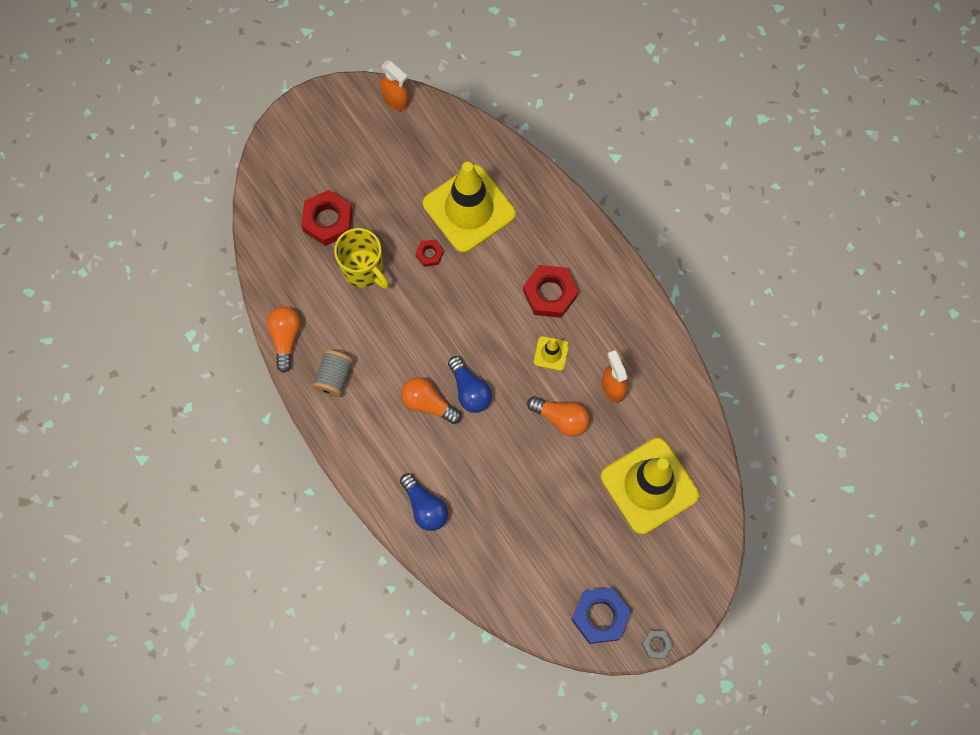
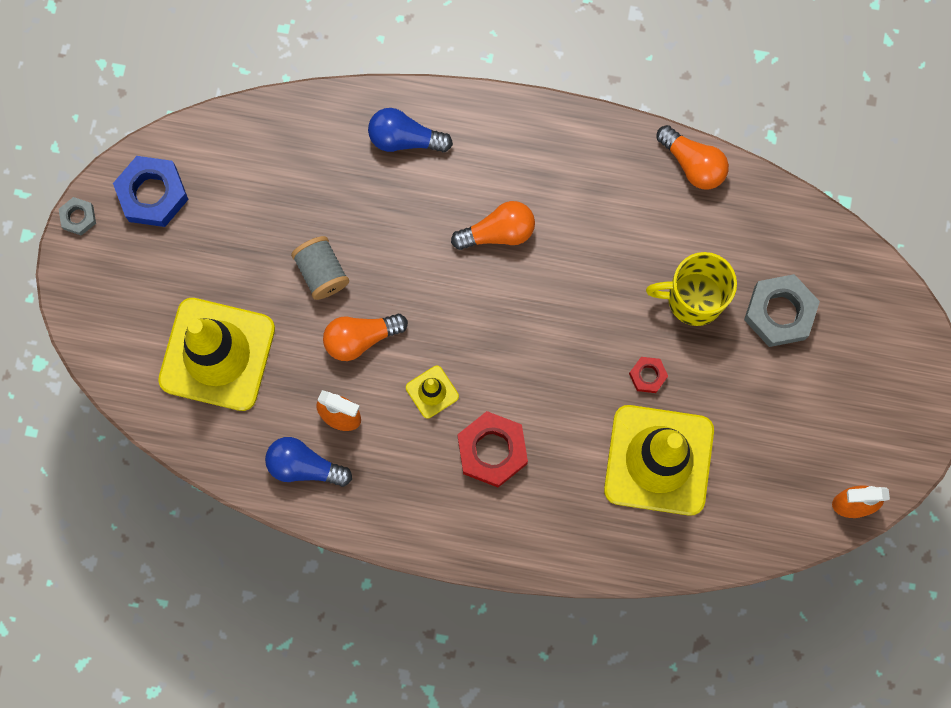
camera: 135 degrees right, 5 degrees up
(328, 220) = (779, 313): red nut -> grey nut
(334, 377) = (609, 172): grey spool -> grey spool (322, 272)
(469, 390) = (473, 282): blue light bulb -> blue light bulb (304, 466)

